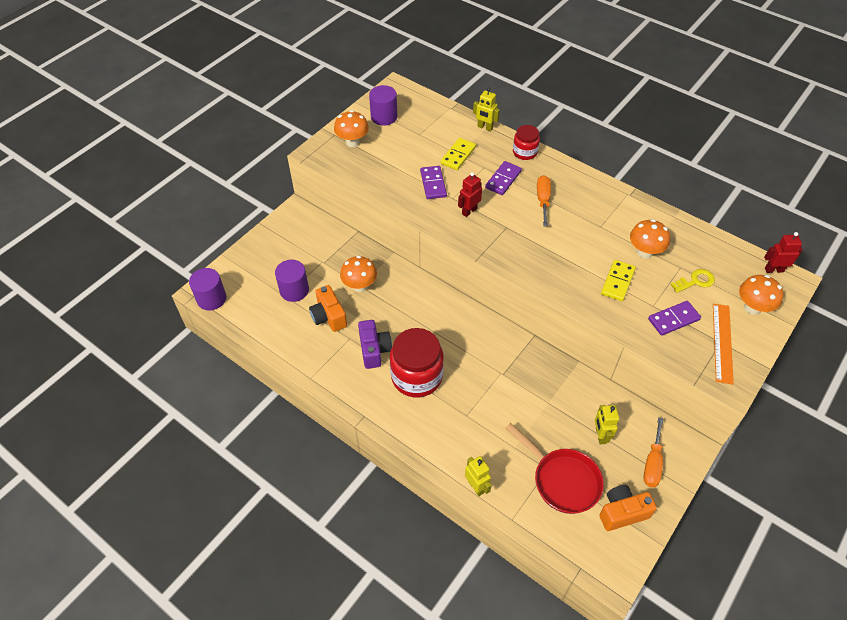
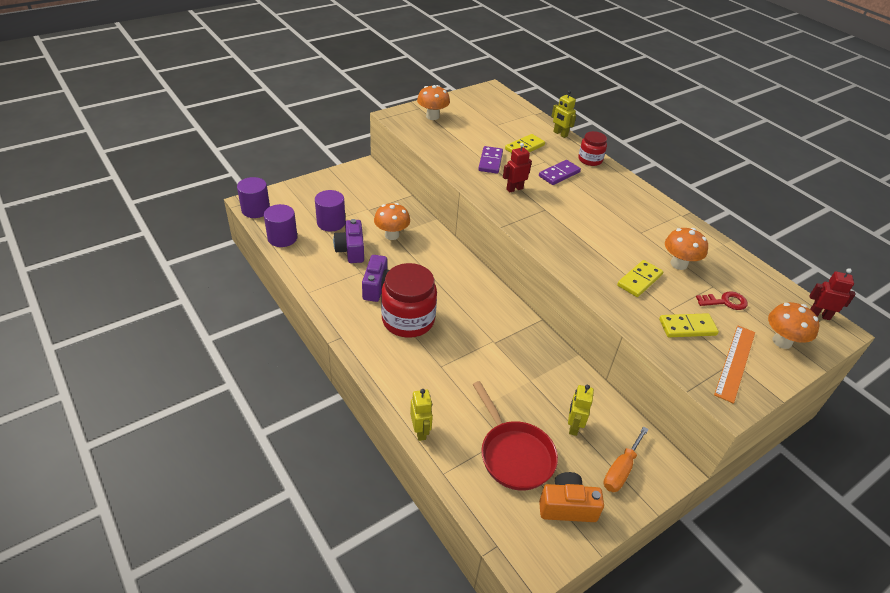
camera: 15 degrees right, 10 degrees down
(329, 316) = (351, 250): orange camera -> purple camera
(384, 117) = (470, 106): purple cylinder -> purple cylinder (282, 238)
(543, 200) = (591, 198): orange screwdriver -> none
(673, 319) = (687, 327): purple domino -> yellow domino
(695, 281) = (725, 302): yellow key -> red key

